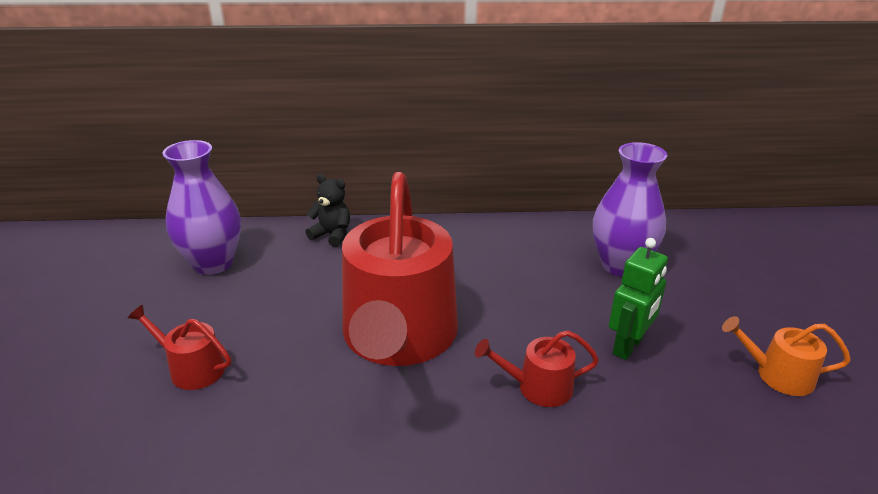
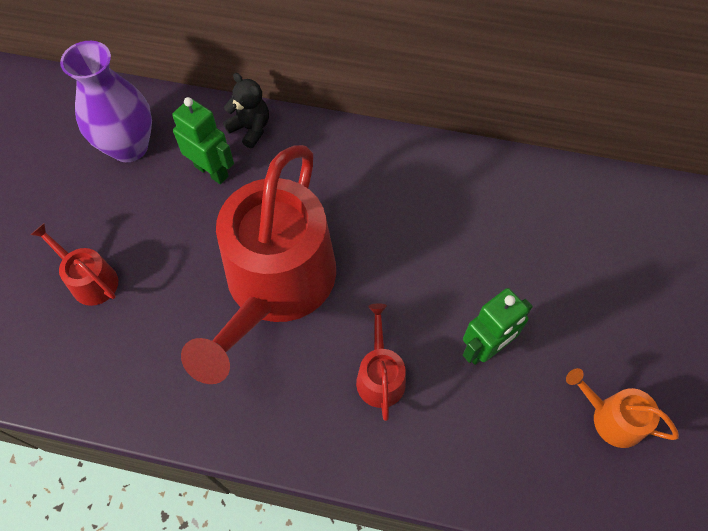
camera: 15 degrees right, 30 degrees up
(303, 267) = (212, 171): none -> green robot
(538, 387) = (380, 376): red watering can -> red watering can turned 75 degrees clockwise
(620, 265) = (528, 238): purple vase -> none

